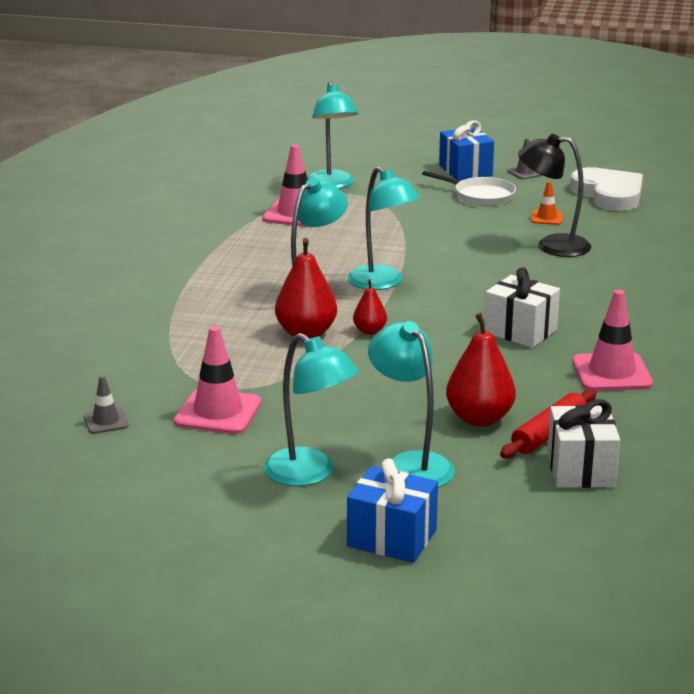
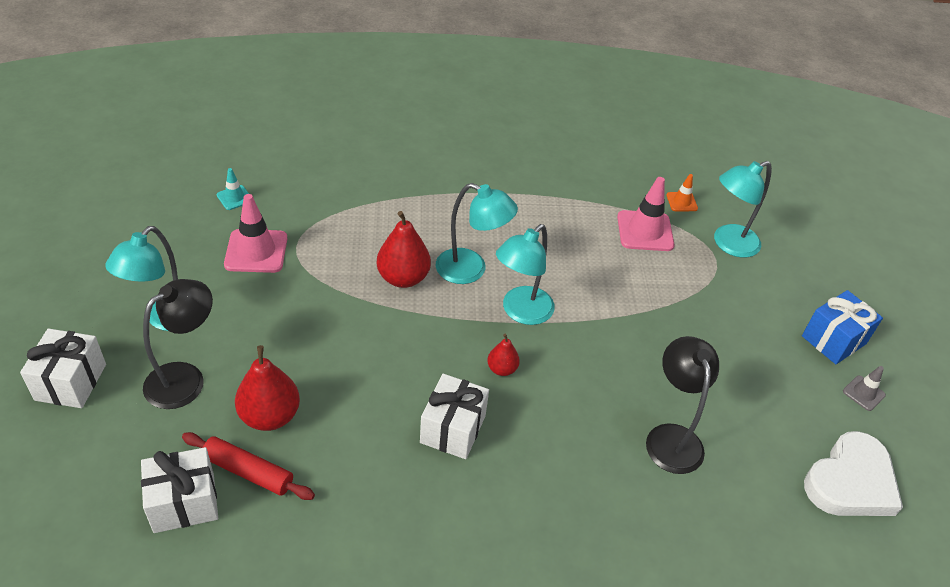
camera: 70 degrees right, 20 degrees up
(106, 421) = (234, 198): grey traffic cone -> turquoise traffic cone
(369, 331) = (420, 318): red pear -> red pear (502, 369)
(392, 538) = (71, 382): blue gift -> white gift
(410, 464) = (185, 378): turquoise lamp -> black lamp
(481, 195) = (772, 361): white pan -> none
(547, 218) = (744, 426): orange traffic cone -> orange traffic cone (681, 202)
(611, 373) = (381, 515): pink traffic cone -> none

